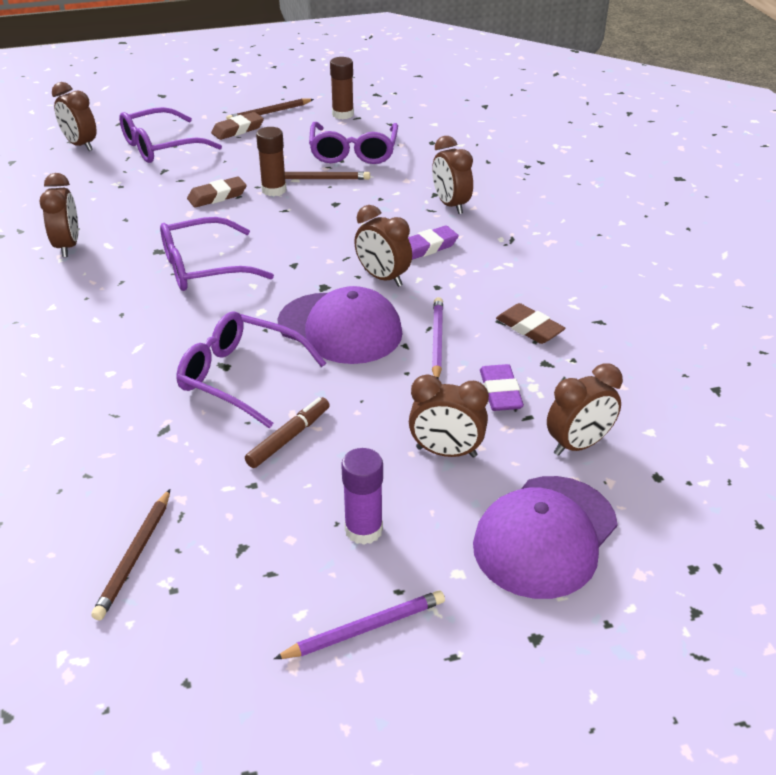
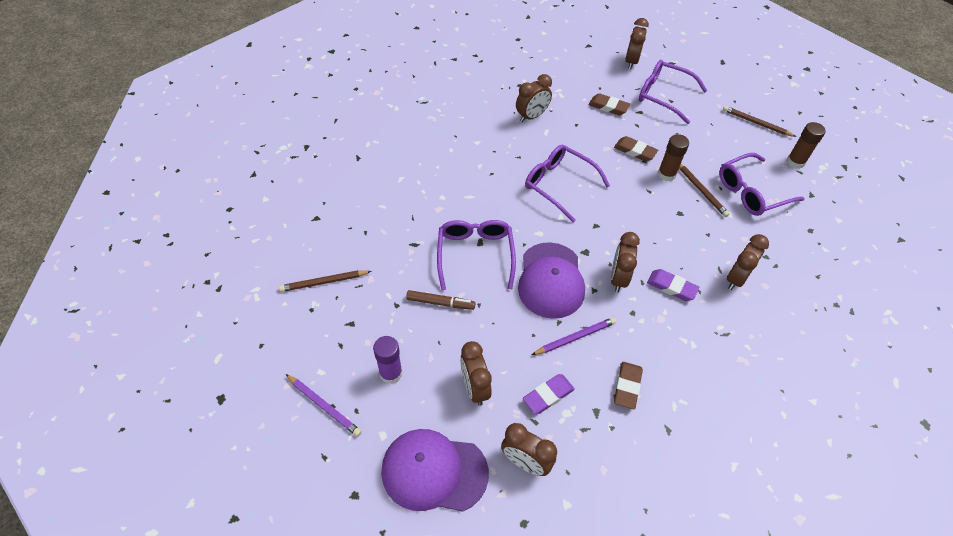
camera: 60 degrees right, 15 degrees up
(238, 130) = (719, 119): brown eraser -> brown eraser (608, 107)

